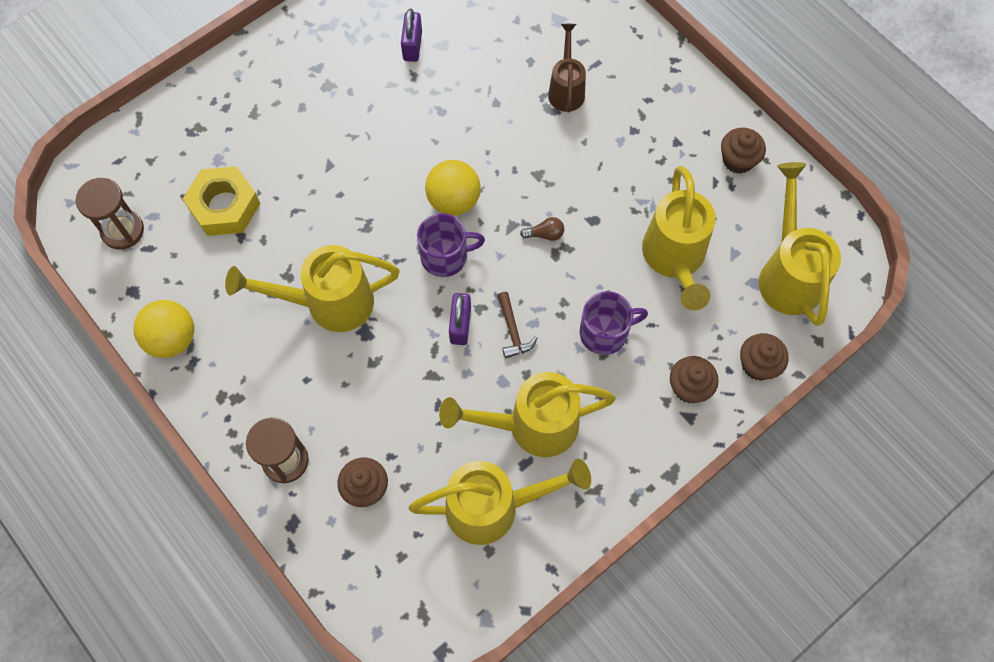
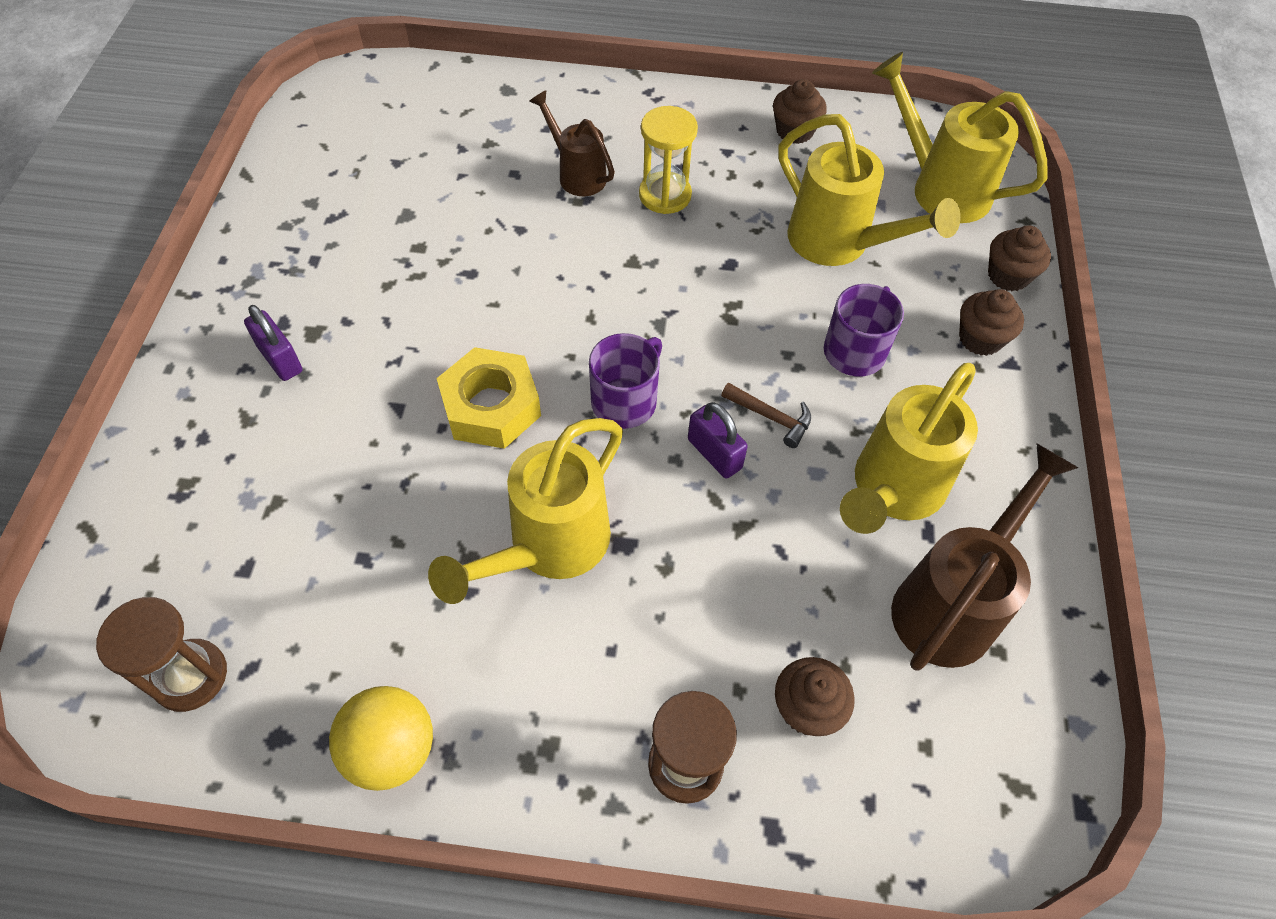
camera: 45 degrees left, 10 degrees down
(224, 206) = (309, 543): yellow nut -> yellow nut (491, 407)
(412, 46) = (373, 235): purple padlock -> purple padlock (280, 359)
(454, 200) = (575, 343): yellow ball -> none
(493, 507) = (952, 603): yellow watering can -> brown watering can
(545, 234) = (700, 308): brown light bulb -> none
(604, 144) = (665, 195): none -> yellow hourglass

